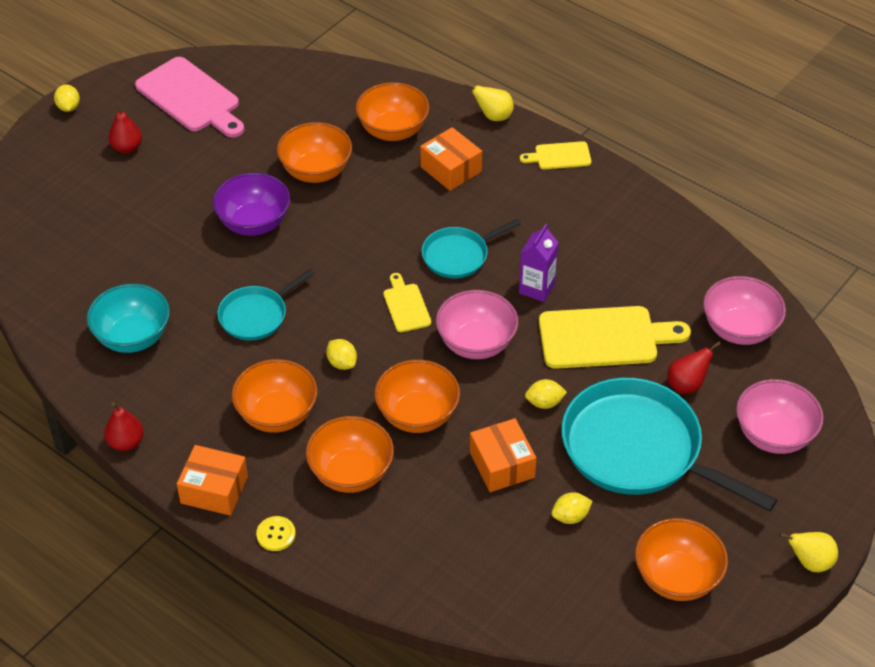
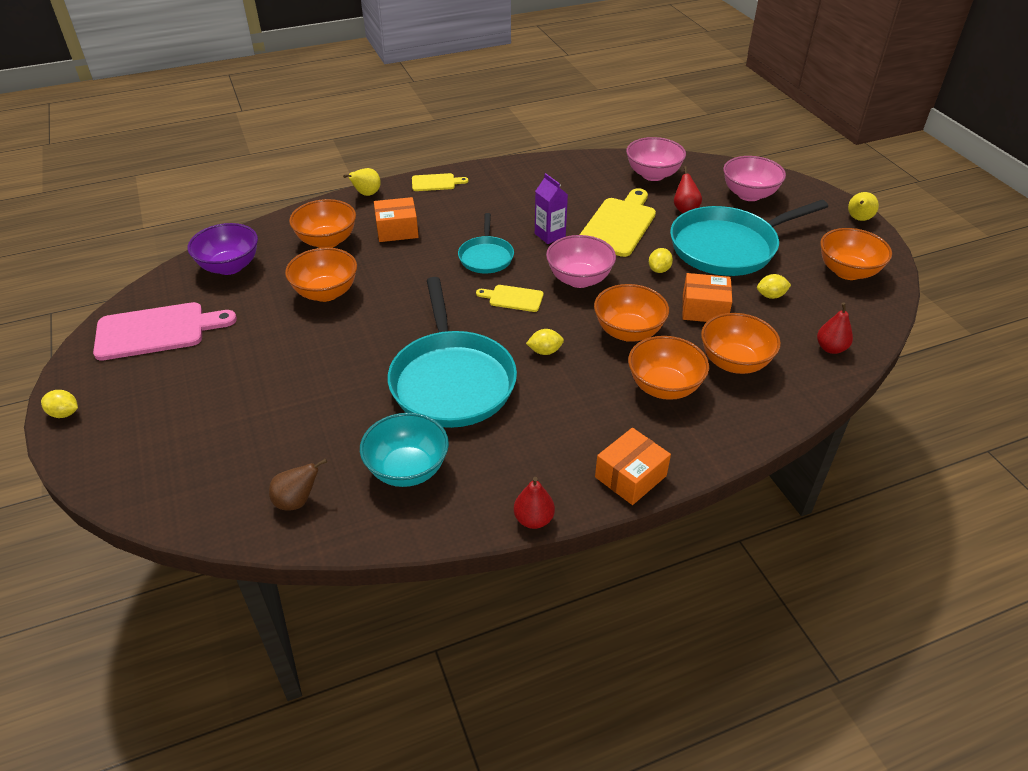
camera: 60 degrees left, 5 degrees down
(61, 288) = (297, 501): none -> brown pear
(127, 148) = (167, 391): red pear -> red pear (830, 348)
(254, 223) = (346, 346): purple bowl -> purple bowl (229, 266)
(256, 315) = (452, 381): turquoise pan -> turquoise pan, size x1.92
(276, 534) = (703, 454): yellow button -> none
(277, 415) = (572, 407): orange bowl -> orange bowl (734, 362)
(559, 156) = (436, 182): yellow cutting board -> yellow cutting board turned 120 degrees counterclockwise
(570, 517) = (771, 296): yellow lemon -> yellow lemon turned 75 degrees clockwise

